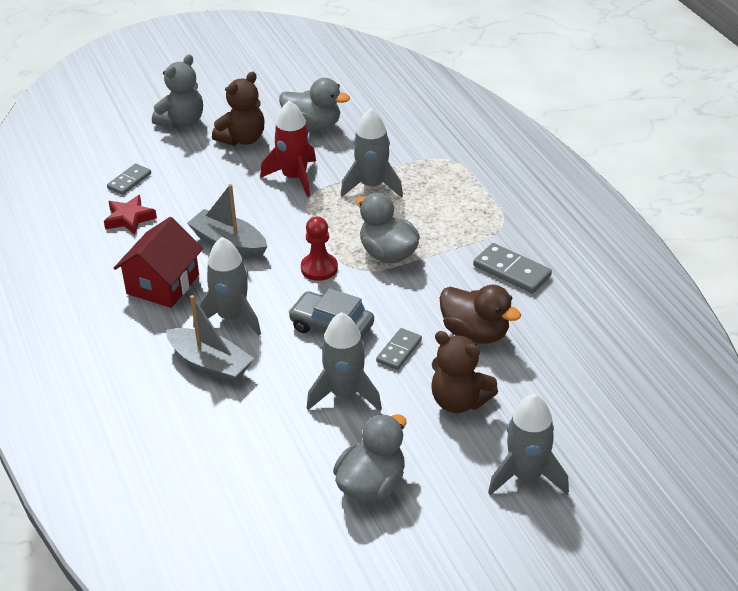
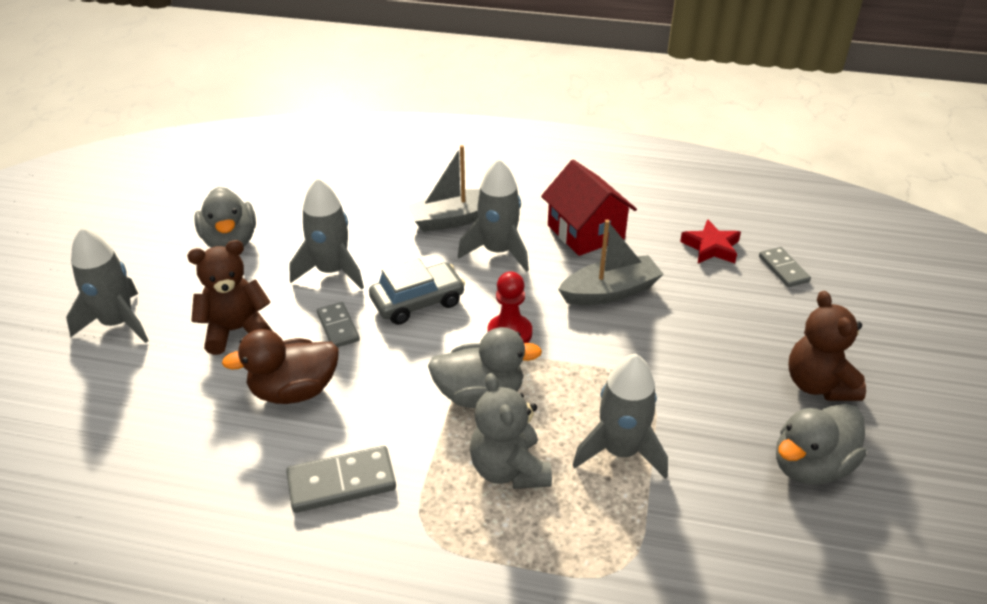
camera: 125 degrees right, 0 degrees up
(182, 122) = (895, 350): grey teddy bear -> grey teddy bear (509, 469)
(294, 177) = (694, 391): red rocket -> none

